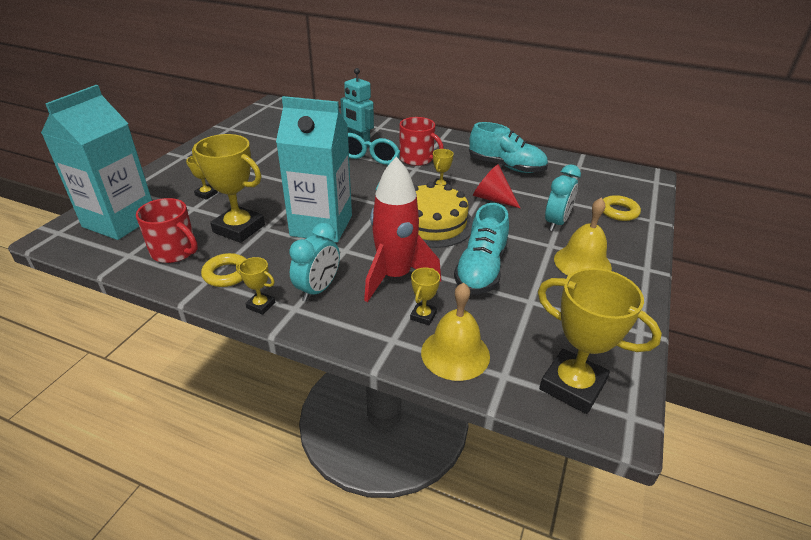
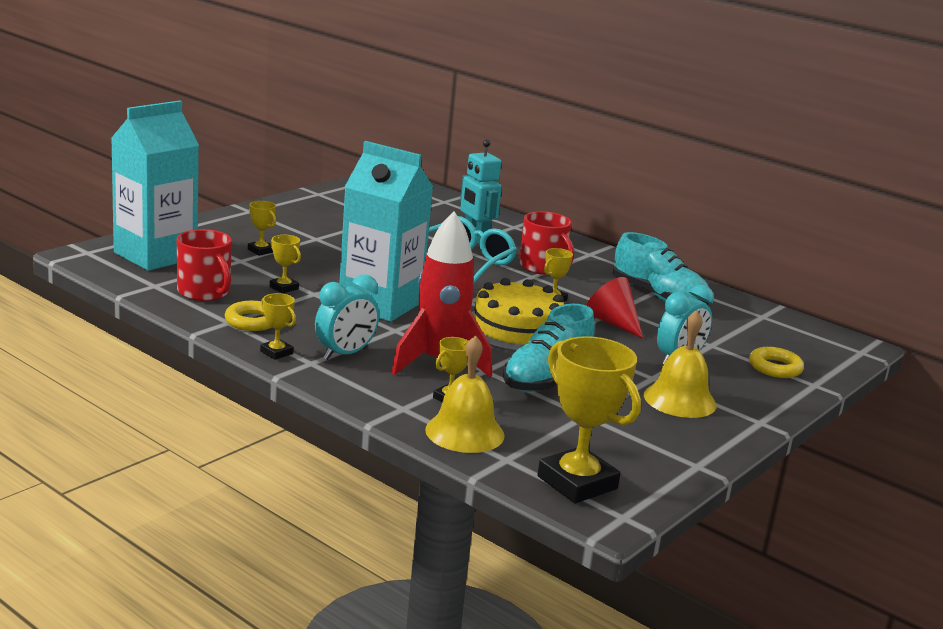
camera: 15 degrees right, 15 degrees down
(239, 228) = (284, 288): yellow trophy -> yellow trophy, size x0.47

